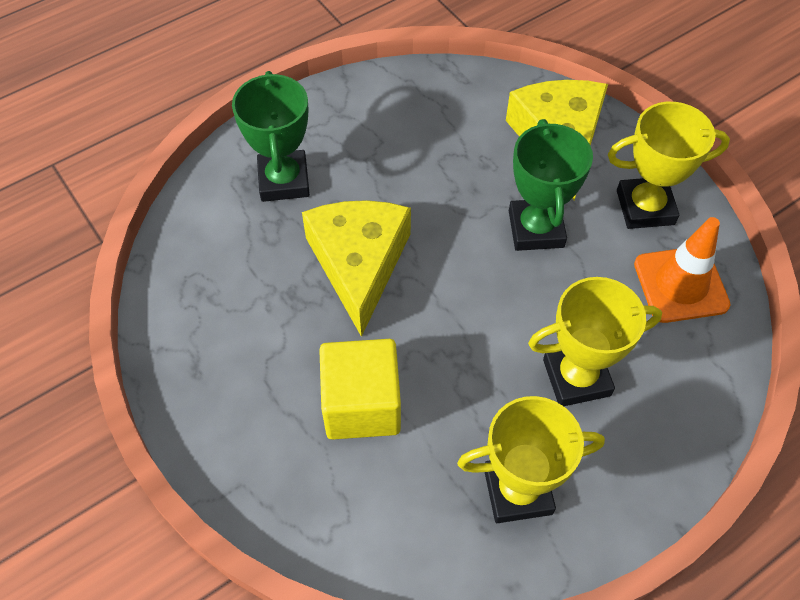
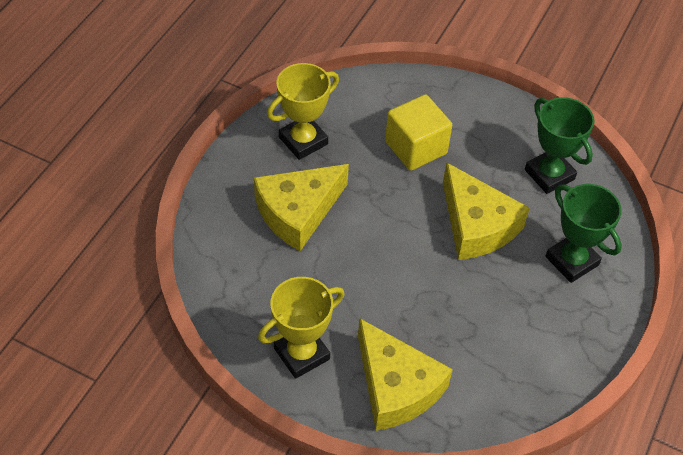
camera: 150 degrees right, 5 degrees down
(536, 229) = (374, 301): green trophy -> green trophy (549, 174)
(576, 377) = (298, 212): yellow trophy -> yellow cheese
(680, 284) = (253, 302): orange traffic cone -> none

